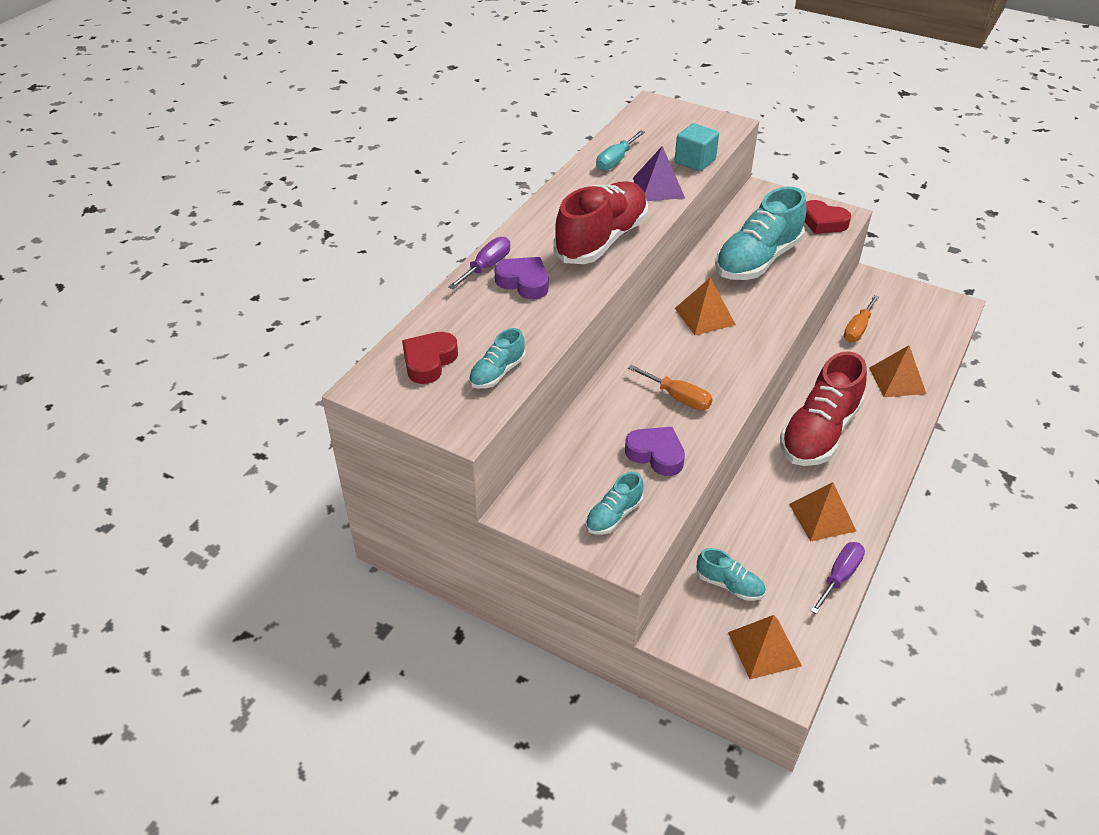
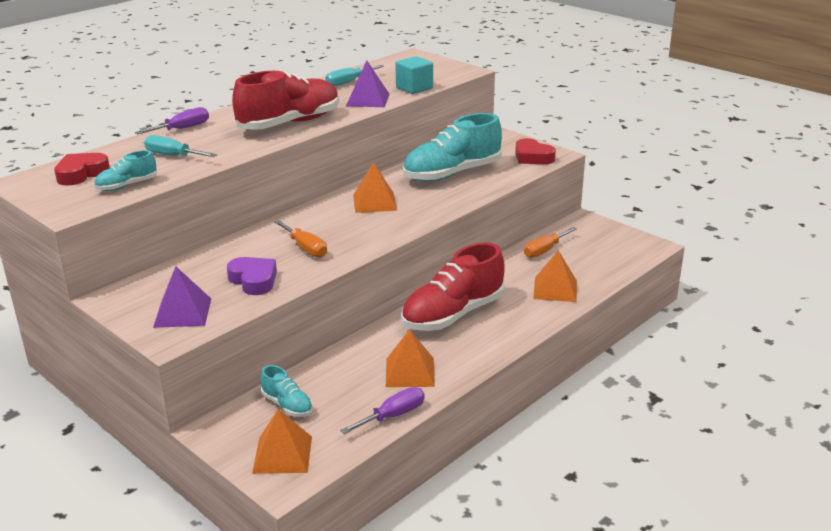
camera: 15 degrees right, 15 degrees down
(511, 314) = (173, 156): none -> turquoise screwdriver
(524, 282) = (202, 140): purple heart -> none
(613, 515) = (182, 312): turquoise shoe -> purple pyramid

